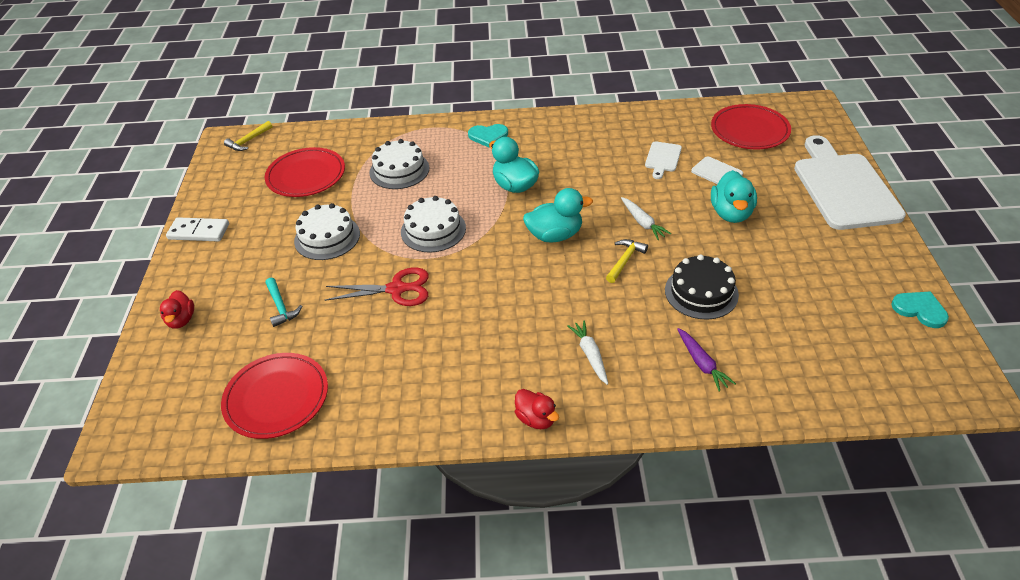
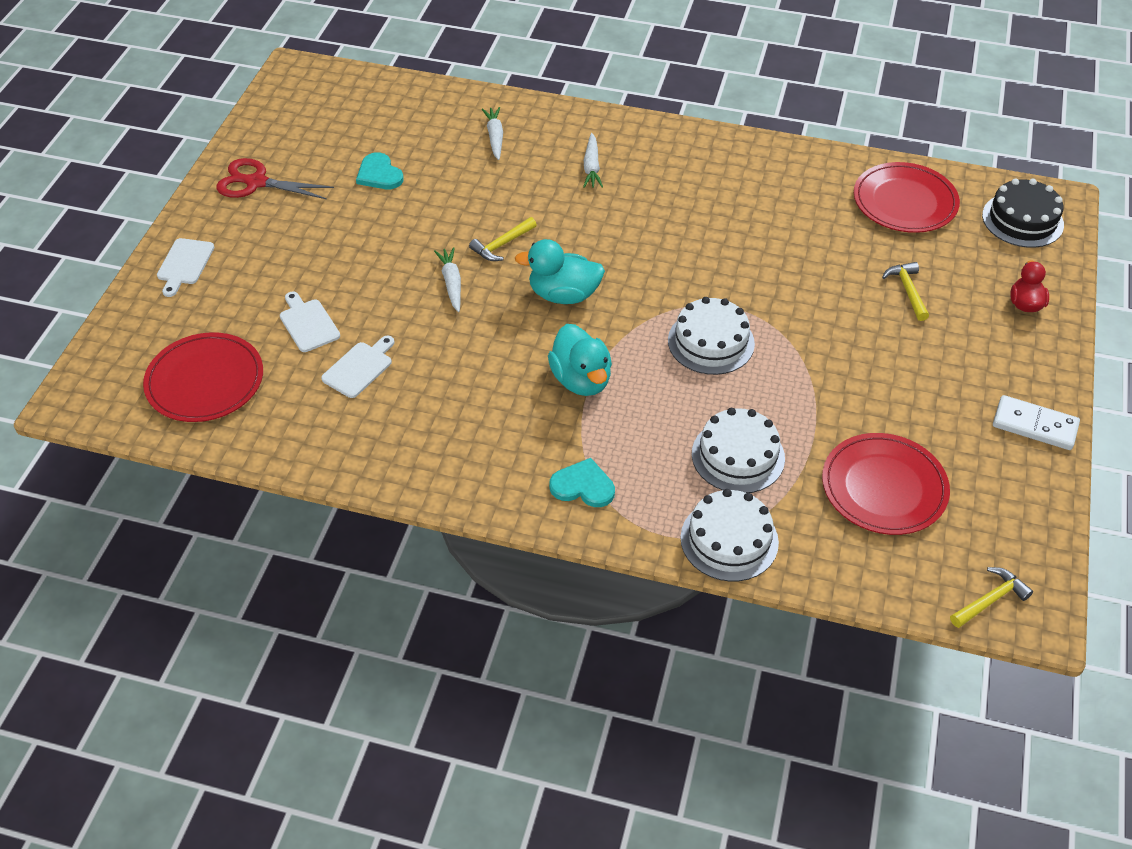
camera: 165 degrees left, 5 degrees up
(281, 307) = (907, 290): turquoise hammer -> yellow hammer
(327, 237) = (852, 368): white cake -> white cake (729, 540)
(396, 289) = (770, 277): red scissors -> red scissors (256, 182)
(536, 419) = (664, 132): red duck -> none
(701, 292) = (447, 194): black cake -> black cake (1022, 220)
(702, 364) = (495, 137): purple carrot -> white carrot
(731, 213) = (342, 267): turquoise duck -> none
(844, 187) = (184, 264): white cutting board -> white cutting board, size x0.43
(920, 310) = (262, 130): turquoise heart -> turquoise heart (379, 174)

